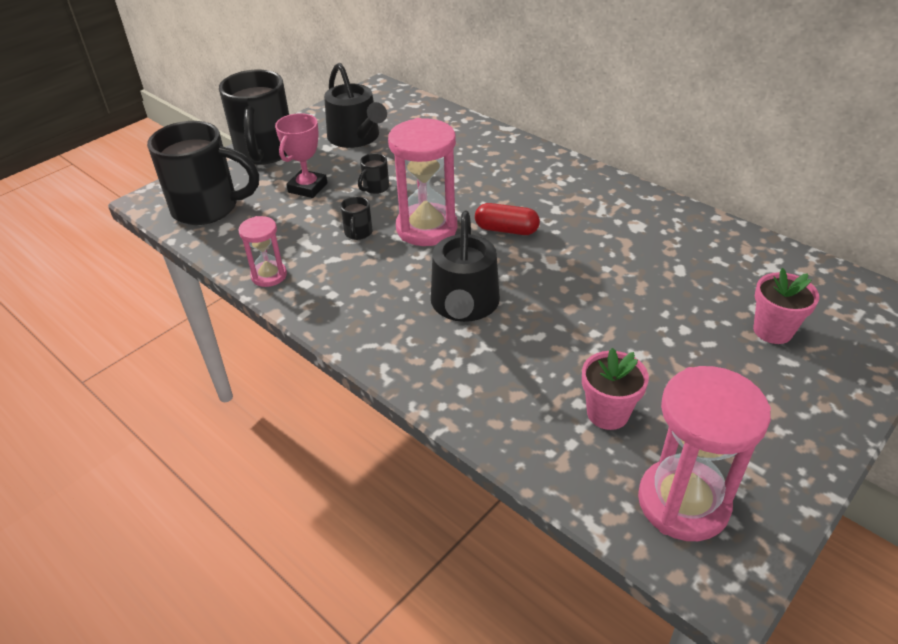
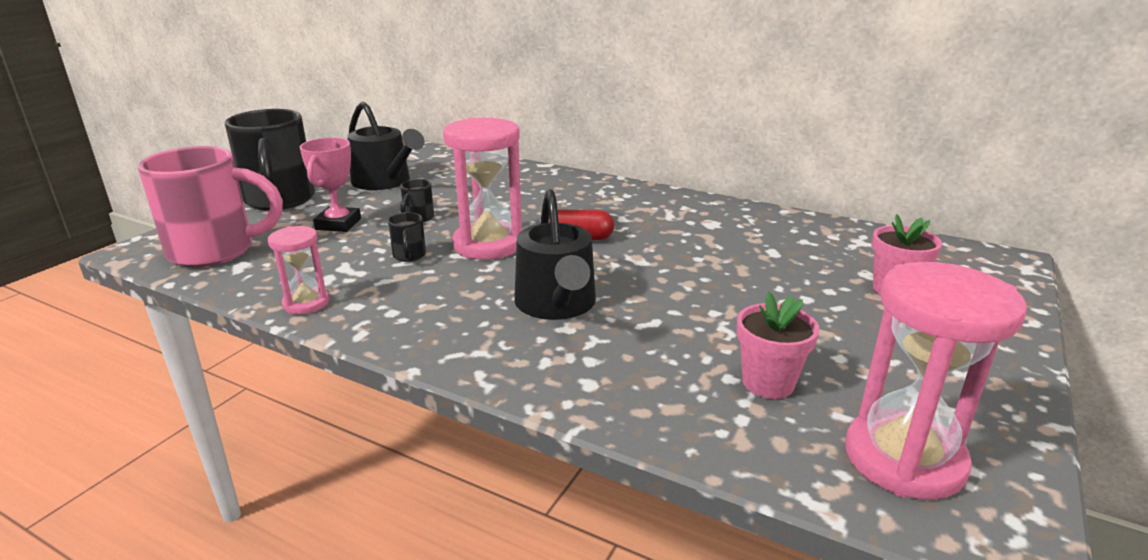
camera: 15 degrees left, 15 degrees down
(208, 208) = (216, 251): black mug -> pink mug

